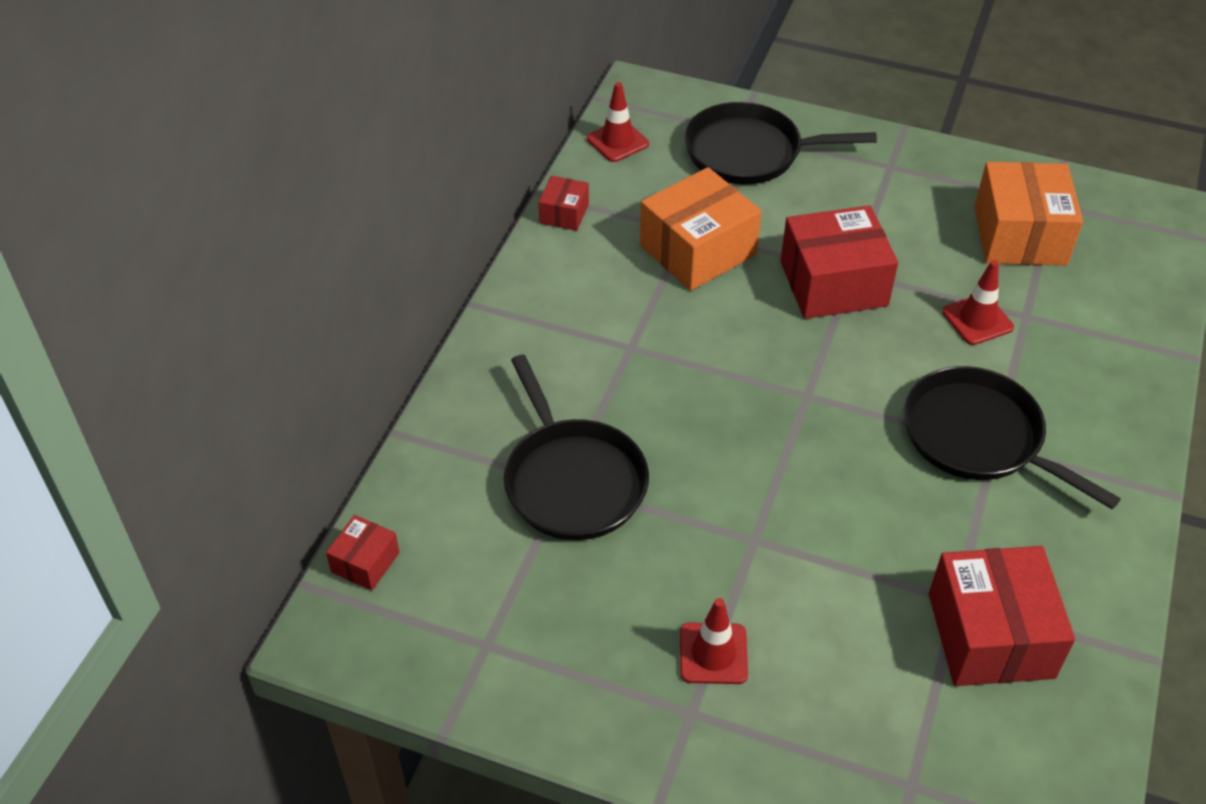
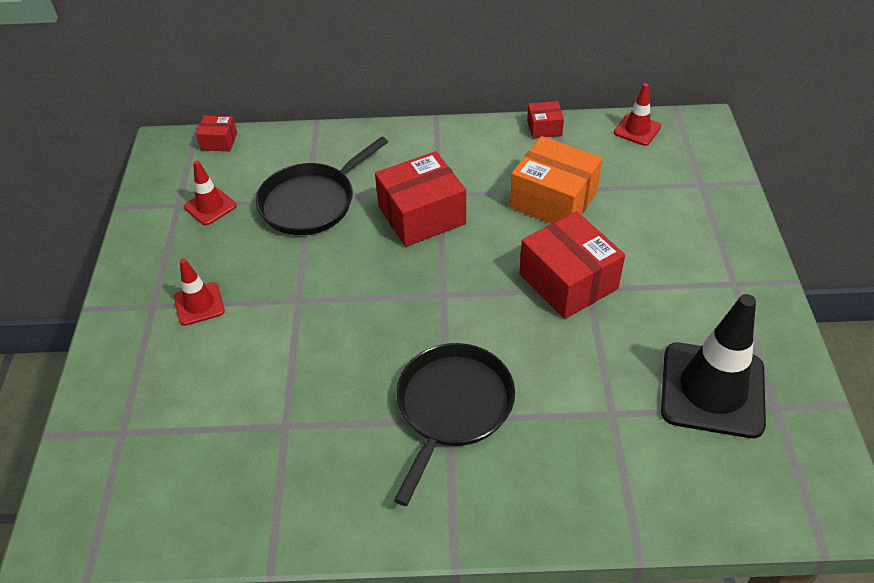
camera: 70 degrees right, 0 degrees up
(749, 152) = (681, 197): black pan -> none
(977, 320) = (585, 380): red traffic cone -> red traffic cone (210, 206)
(990, 635) = (259, 453): red box -> red box (421, 215)
(1020, 235) = (712, 390): orange box -> black traffic cone

